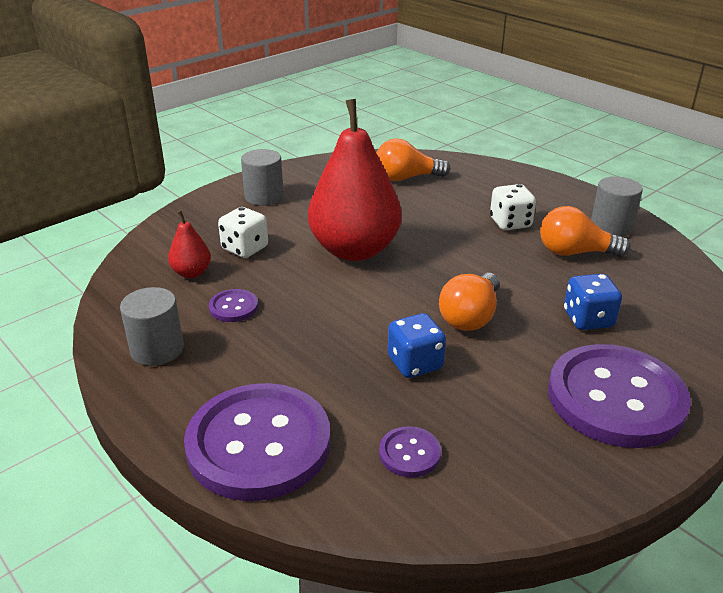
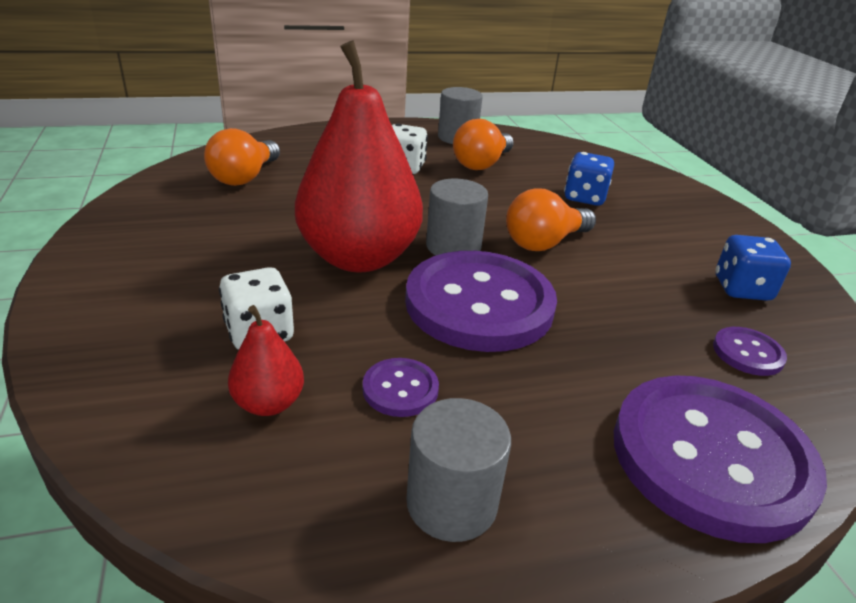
camera: 65 degrees left, 0 degrees up
(264, 196) = (139, 274): grey cylinder -> grey cylinder (453, 246)
(415, 363) = (604, 299): blue dice -> blue dice (742, 289)
(470, 317) = (544, 243): orange light bulb -> orange light bulb turned 90 degrees clockwise
(615, 398) = (696, 229): purple button -> purple button (479, 304)

